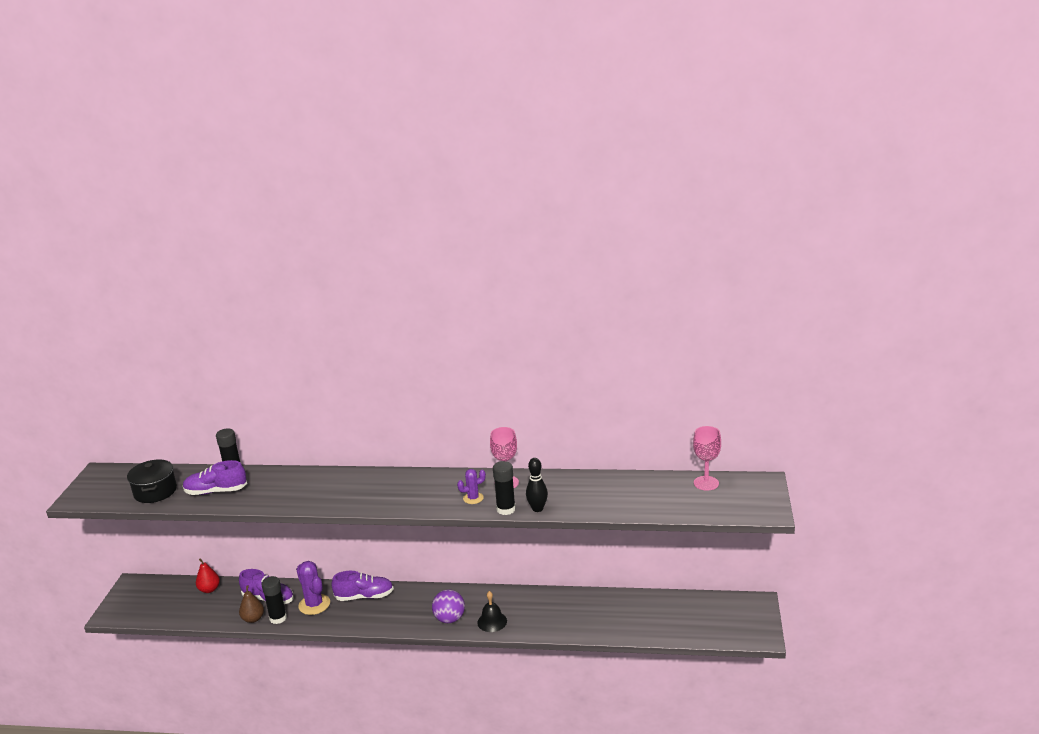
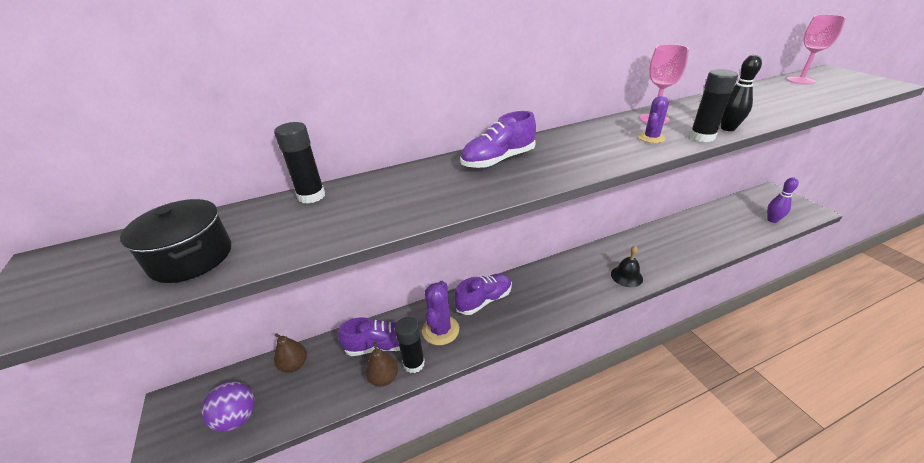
camera: 30 degrees left, 10 degrees up
(209, 589) = (294, 365): red pear -> brown pear
(216, 491) = (308, 225): purple shoe -> purple shoe (498, 160)
(314, 604) = (440, 330): purple cactus -> purple cactus turned 75 degrees clockwise
(449, 619) = (588, 289): purple ball -> purple ball (237, 417)
(701, 628) = (772, 220): none -> purple bowling pin

